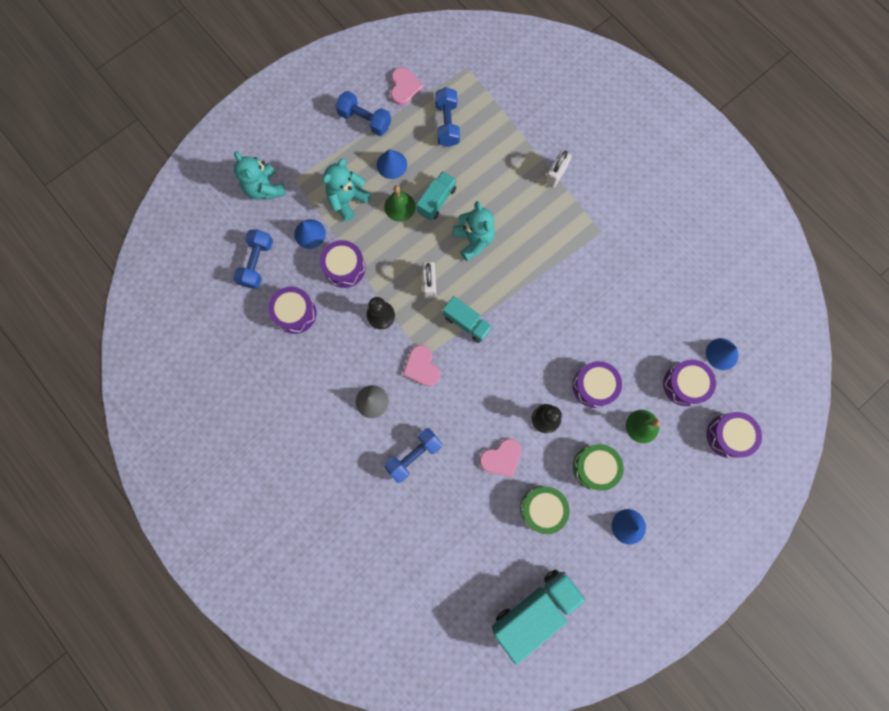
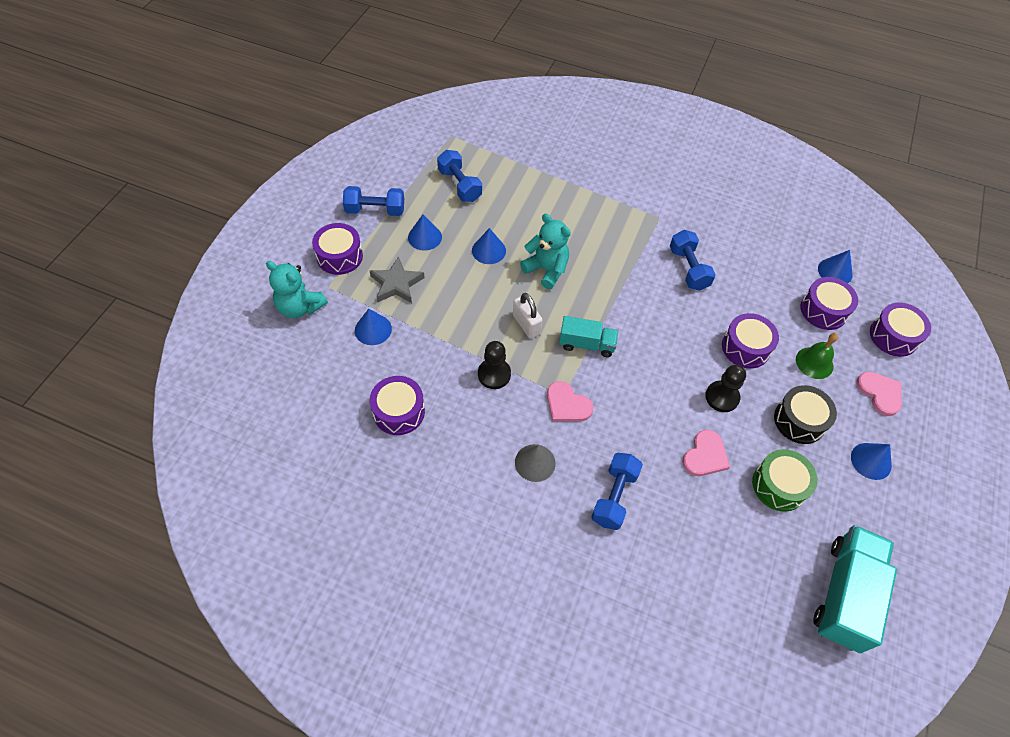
camera: 30 degrees left, 20 degrees down
(257, 263) = (328, 380): blue dumbbell -> blue dumbbell (688, 268)
(344, 268) = (429, 346): purple drum -> purple drum (339, 256)
(347, 200) = (396, 284): turquoise teddy bear -> grey star
(399, 206) = (454, 269): green bell -> none
(404, 87) = (399, 171): pink heart -> pink heart (880, 393)
(436, 201) = (488, 250): turquoise truck -> blue cone
(555, 175) = (587, 189): white padlock -> none
(594, 467) = (799, 420): green drum -> black drum

